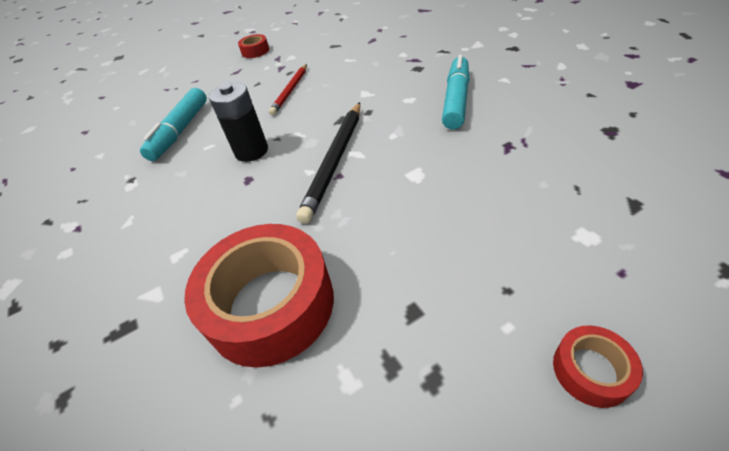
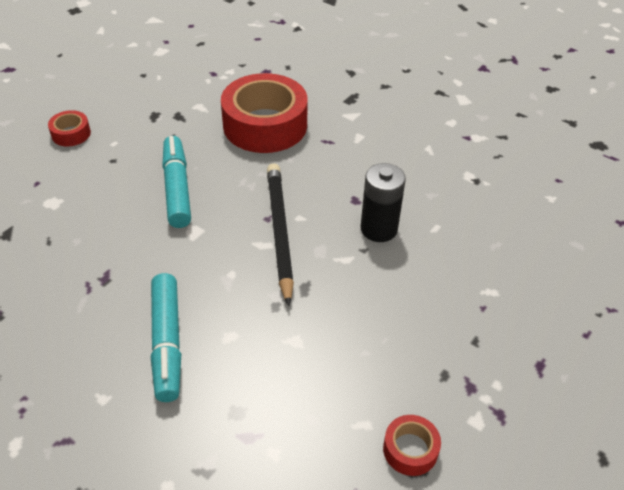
camera: 150 degrees right, 0 degrees up
(180, 131) = (493, 241): turquoise marker -> turquoise marker (177, 188)
(255, 51) = (563, 431): red tape -> red tape (410, 449)
(290, 91) = (408, 330): red pencil -> none

